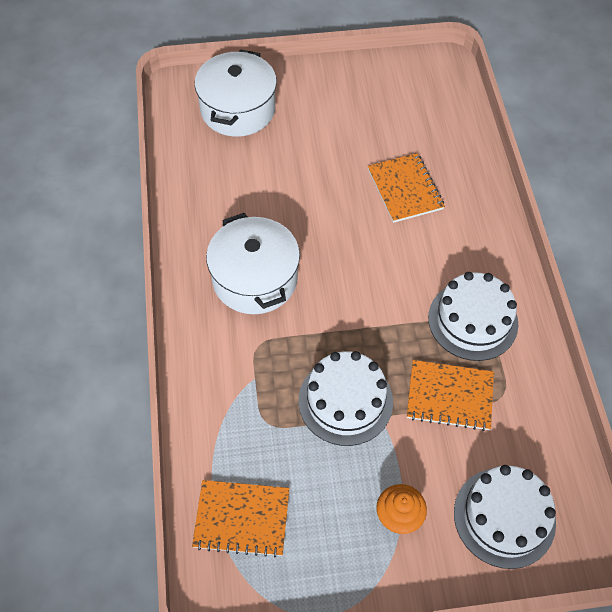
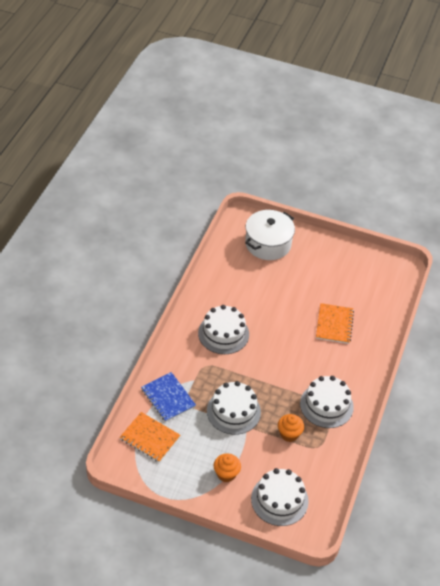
camera: 25 degrees right, 10 degrees down
(231, 430) = (168, 398): none -> blue notebook
(255, 279) = (223, 333): white pot -> white cake
(449, 396) = (289, 434): orange notebook -> orange cupcake

